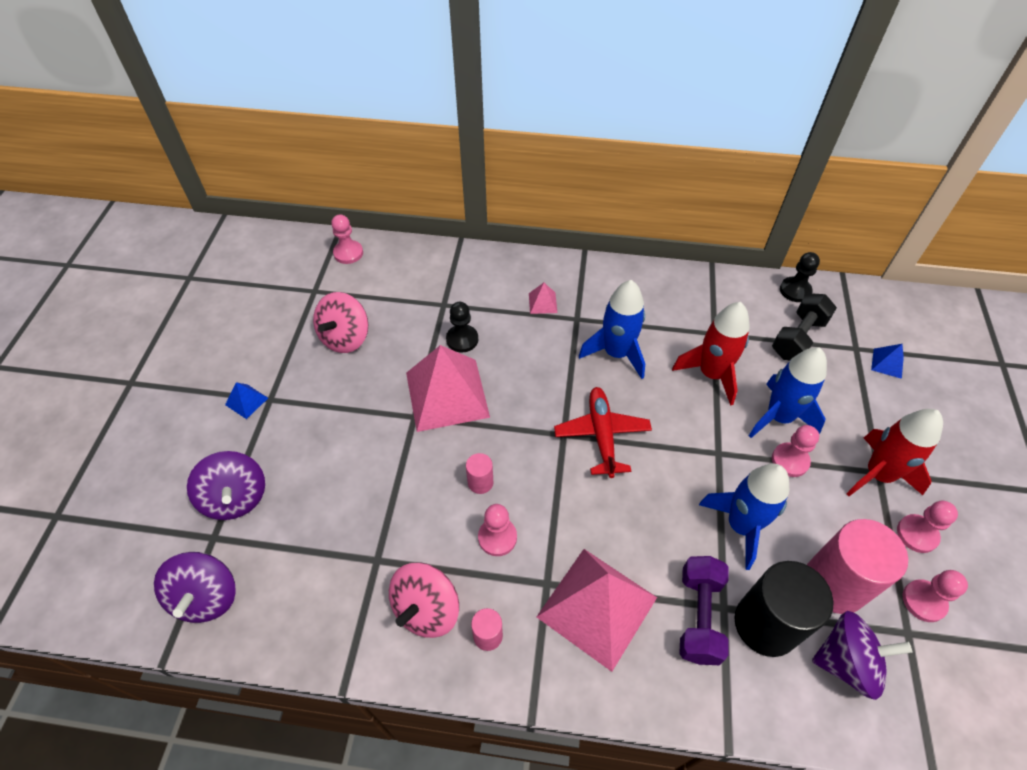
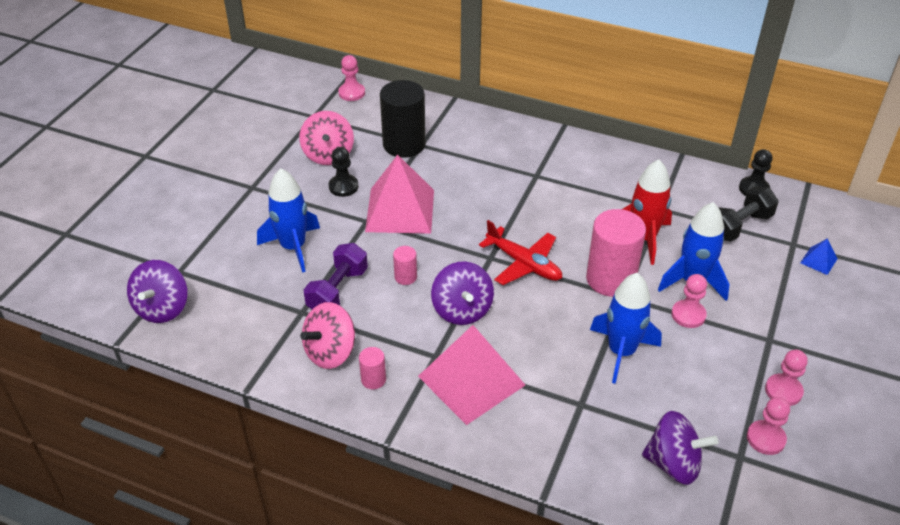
camera: 15 degrees right, 10 degrees down
(236, 498) = (204, 249): purple spinning top -> purple spinning top (462, 310)
(246, 401) = (233, 185): blue pyramid -> none
(345, 338) = (328, 155): pink spinning top -> pink spinning top turned 45 degrees counterclockwise
(462, 339) = (428, 173): black pawn -> black pawn (343, 186)
(497, 537) = (406, 317): pink pawn -> none
(542, 303) = (509, 158): pink pyramid -> none
(602, 435) = (524, 264): red plane -> red plane turned 120 degrees clockwise
(616, 353) = (561, 207): blue rocket -> blue rocket (293, 247)
(699, 616) = (556, 405): purple dumbbell -> purple dumbbell (338, 291)
(766, 624) = (613, 423): black cylinder -> black cylinder (404, 144)
(834, 584) = (688, 409): pink cylinder -> pink cylinder (610, 279)
(878, 474) = (767, 341): red rocket -> none

